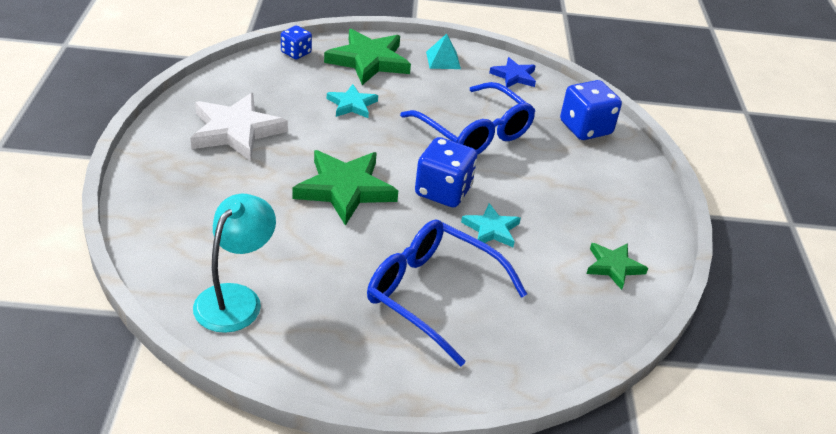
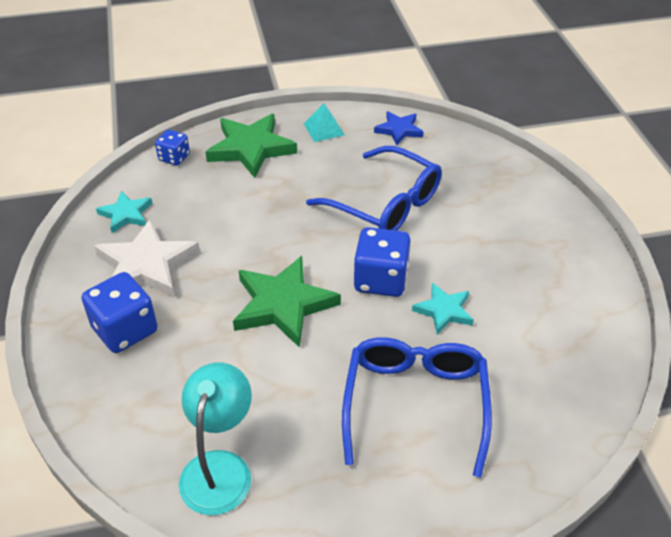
camera: 10 degrees left, 5 degrees up
(352, 104) = (253, 203): turquoise star -> turquoise star (126, 214)
(432, 294) = (415, 403): blue glasses -> blue glasses turned 75 degrees clockwise
(585, 128) = (488, 171): blue dice -> blue dice (125, 330)
(614, 267) = (575, 320): green star -> none

